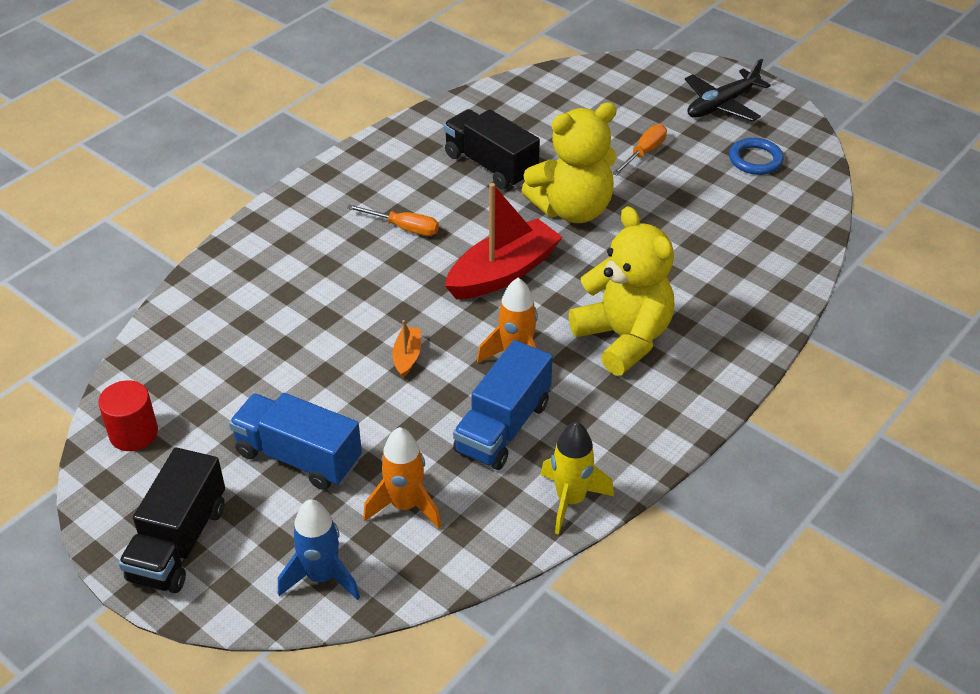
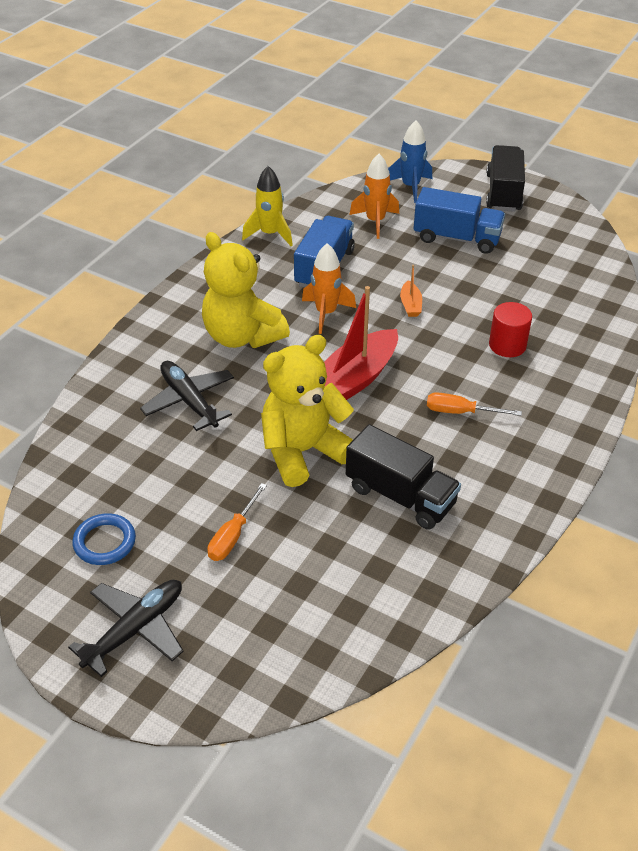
camera: 170 degrees right, 0 degrees up
(133, 433) = (575, 239): red cylinder -> red cylinder (507, 345)
(685, 269) = (189, 401): none -> black plane

